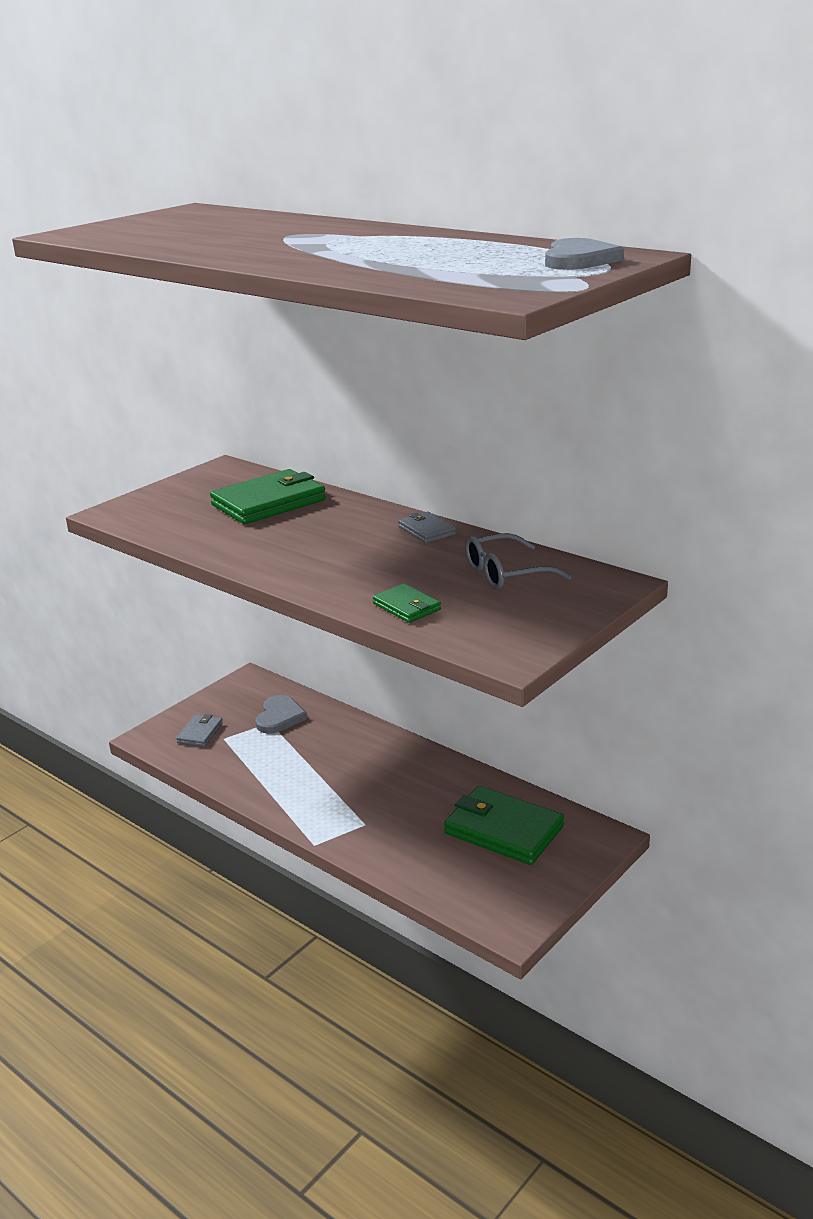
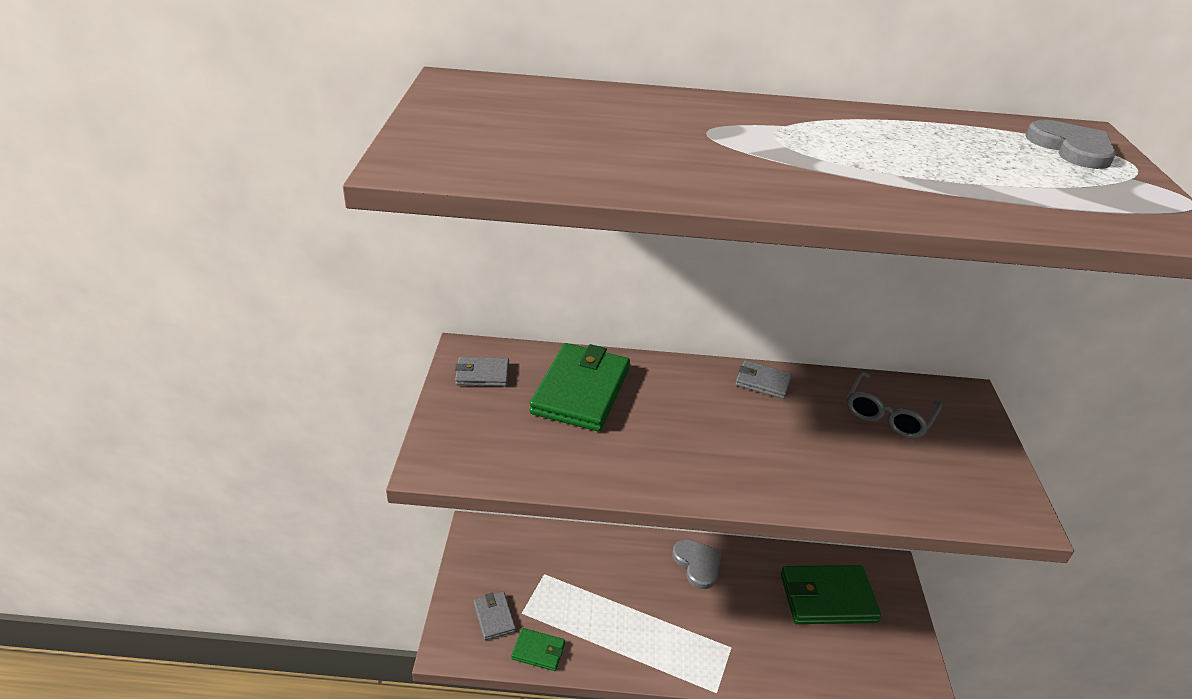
camera: 40 degrees left, 10 degrees up
(214, 479) = (482, 374): none -> grey wallet
(279, 717) = (547, 564): grey heart -> grey heart (697, 564)
(406, 607) = (876, 489): green wallet -> green wallet (538, 651)

